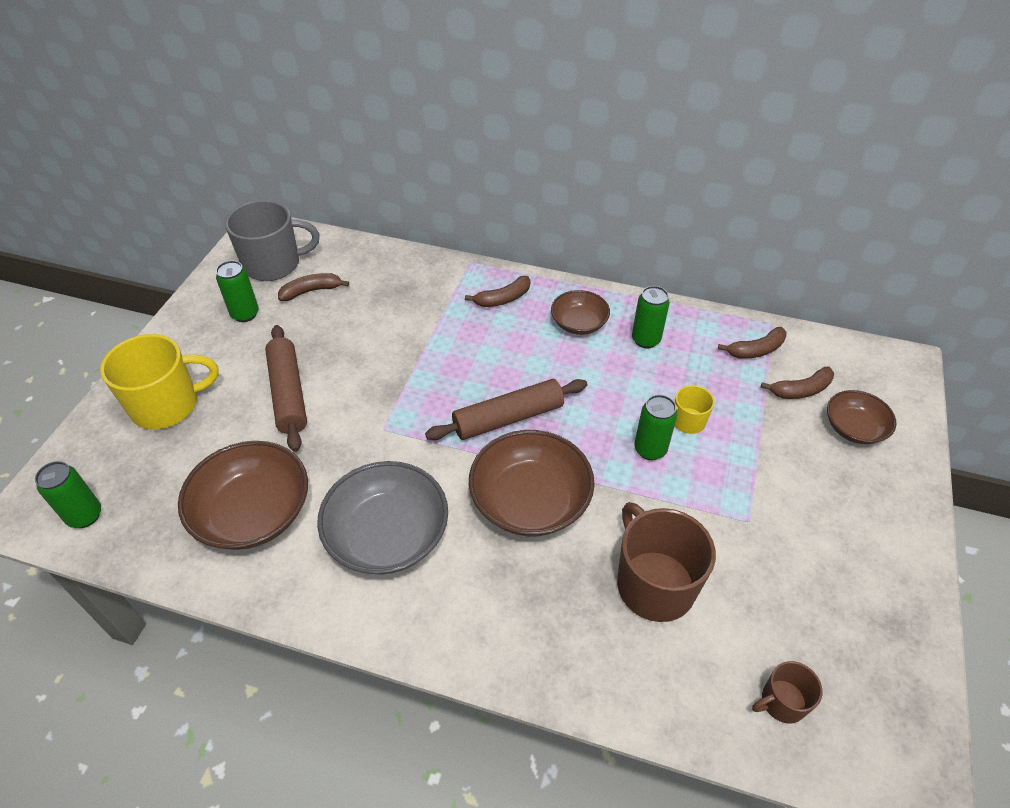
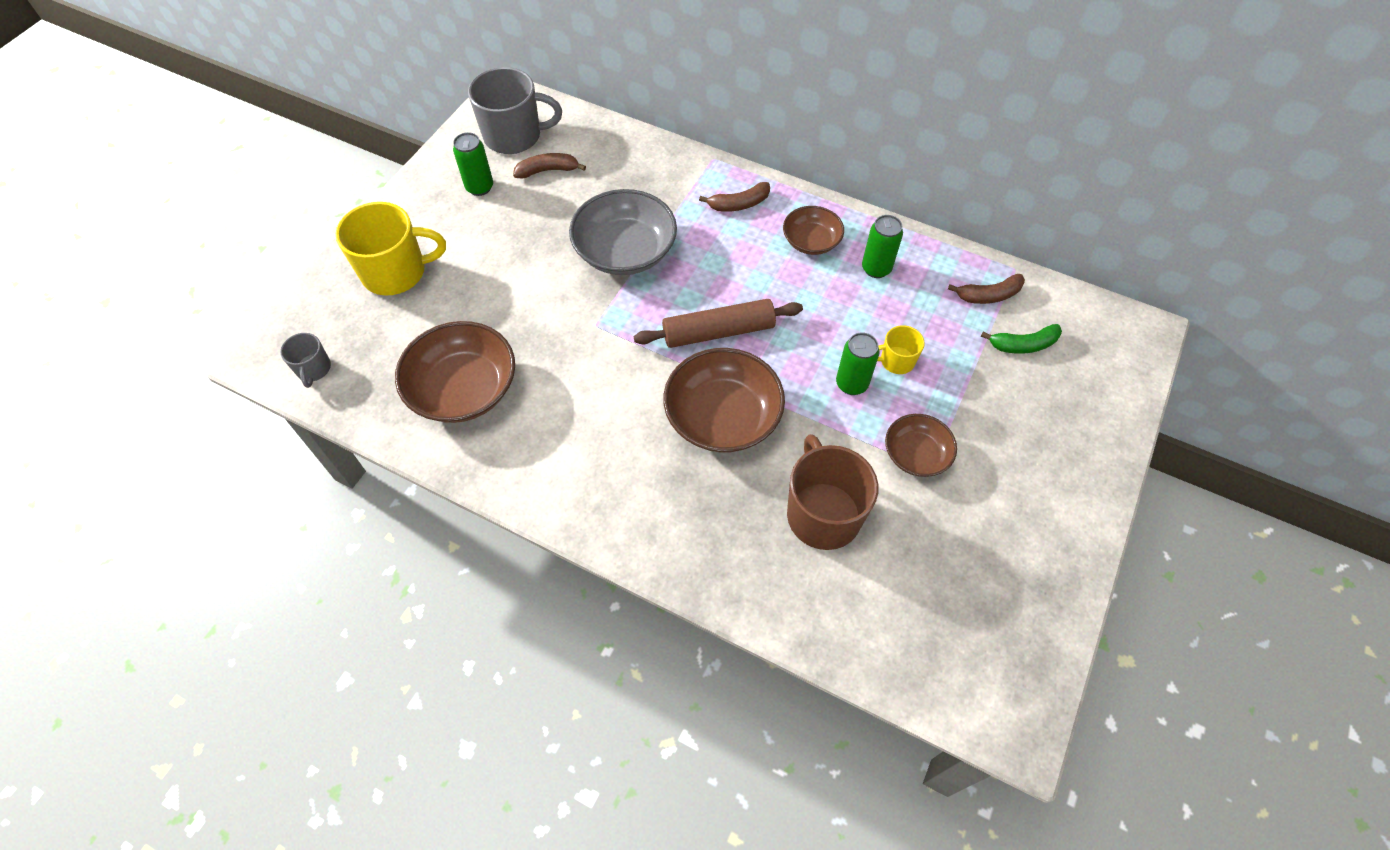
camera: 10 degrees right, 10 degrees up
(85, 516) = (314, 369): green can -> grey mug
(288, 393) = (511, 276): brown rolling pin -> none
(387, 535) = (583, 429): grey bowl -> grey bowl (625, 251)
(782, 702) = (914, 638): brown mug -> none
(800, 390) = (1023, 345): brown banana -> green banana
(854, 428) = (1066, 392): brown bowl -> brown bowl (916, 454)

